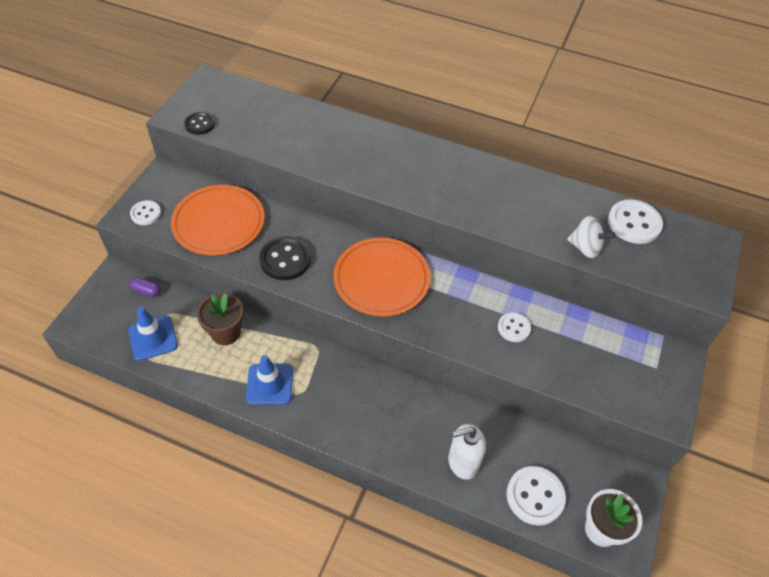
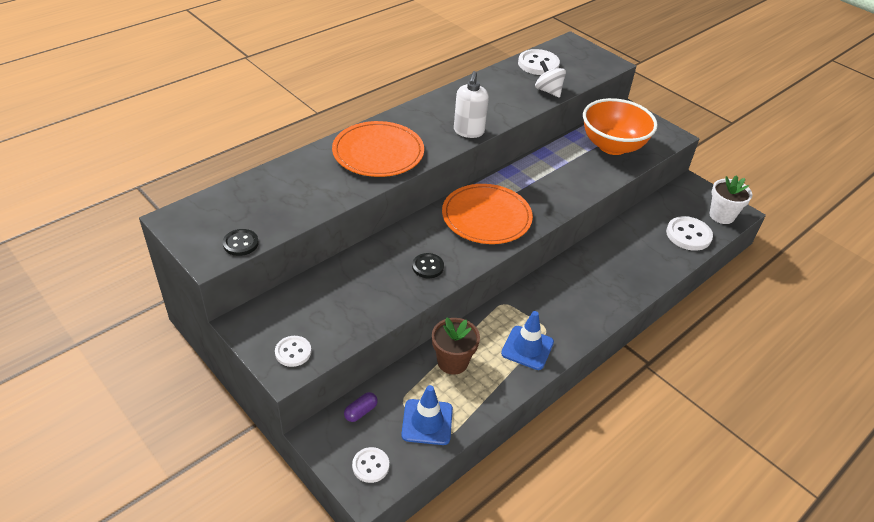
camera: 65 degrees left, 10 degrees down
(218, 222) = (348, 298): orange plate -> orange plate (378, 152)
(285, 259) = (428, 267): black button -> black button, size x0.61
(462, 462) = (649, 259): white soap dispenser -> white soap dispenser (468, 131)
(514, 328) = (572, 169): white button -> white button (370, 466)
(585, 248) = (548, 91): white spinning top -> white spinning top turned 90 degrees counterclockwise
(588, 355) = (612, 146): none -> orange bowl

